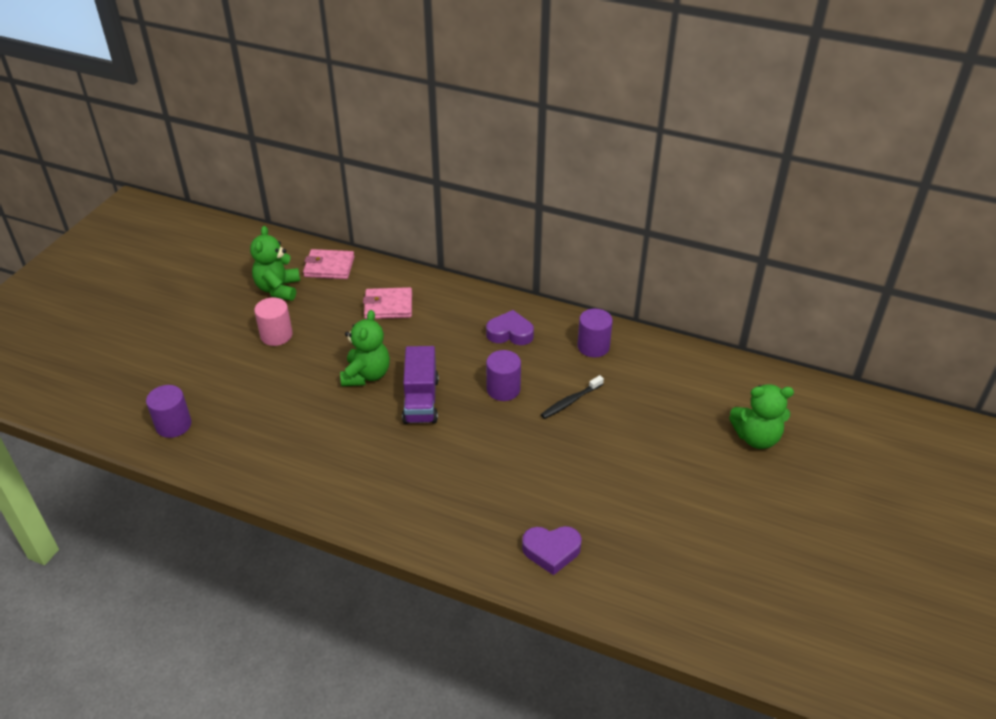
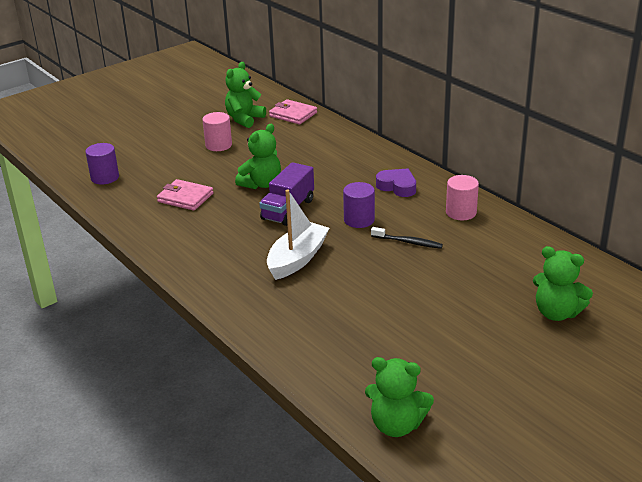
camera: 30 degrees right, 10 degrees down
(388, 306) = (316, 147): pink wallet -> pink wallet (185, 198)
(478, 462) = (297, 259): none -> white boat
(551, 551) = (303, 331): purple heart -> none
(570, 401) = (408, 242): black toothbrush -> black toothbrush turned 150 degrees counterclockwise
(593, 346) = (461, 212): purple cylinder -> pink cylinder
(714, 625) = (396, 425): none -> green teddy bear

